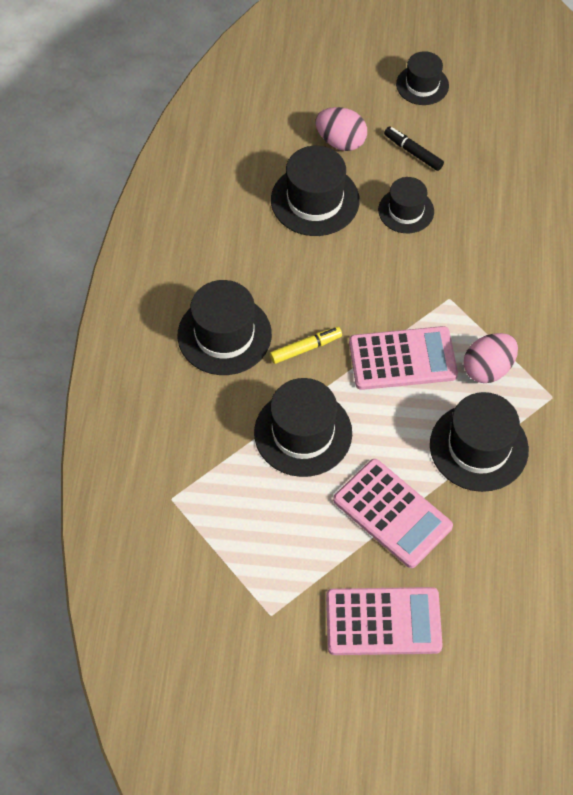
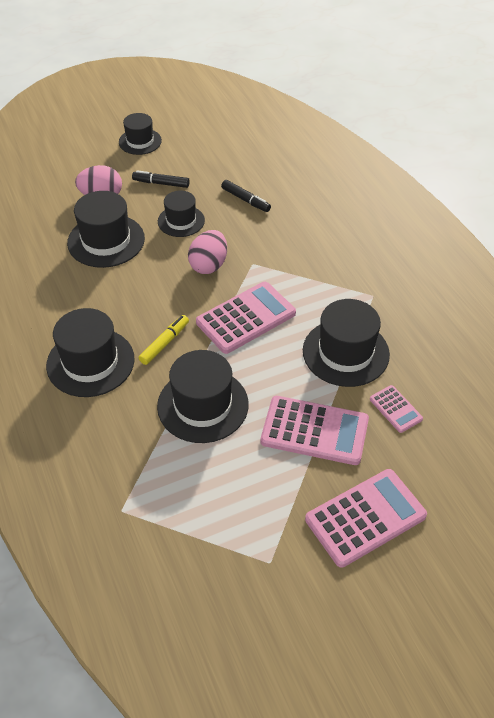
camera: 30 degrees left, 10 degrees down
(487, 532) = (395, 409): none -> pink calculator
(488, 369) = (314, 297): pink egg -> pink egg (209, 265)
(492, 215) = (245, 200): none -> black marker

